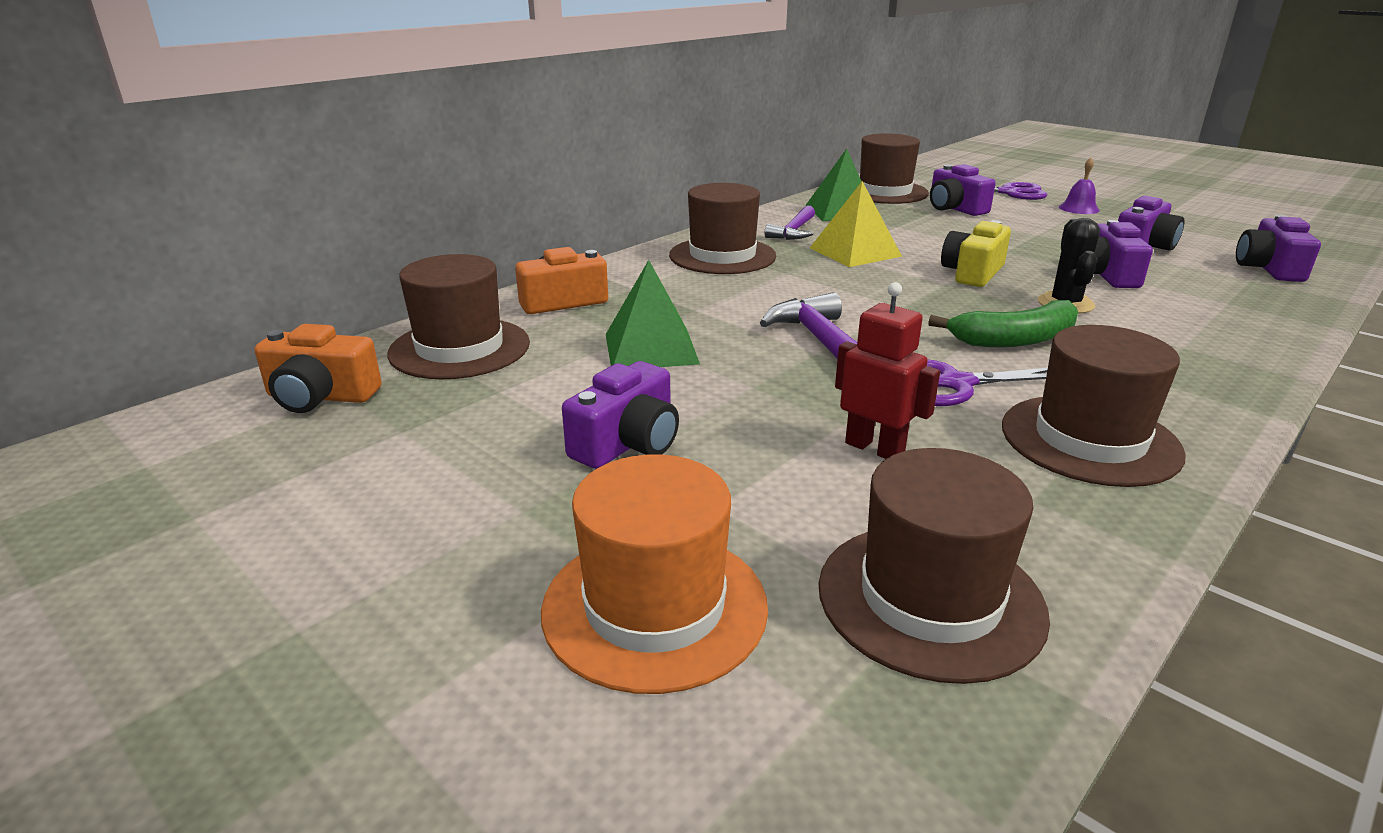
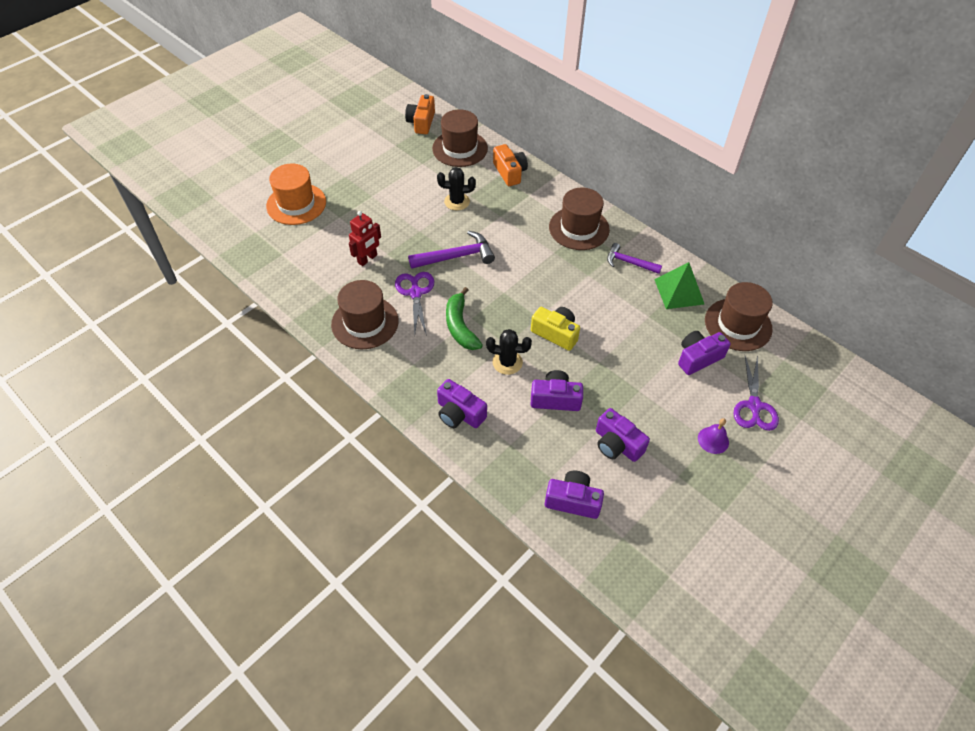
camera: 90 degrees right, 25 degrees up
(628, 443) = (380, 197): purple camera -> purple camera (459, 413)
(651, 348) = (457, 201): green pyramid -> black cactus
(855, 252) = (591, 286): yellow pyramid -> none
(930, 599) = (287, 258): brown hat -> none

